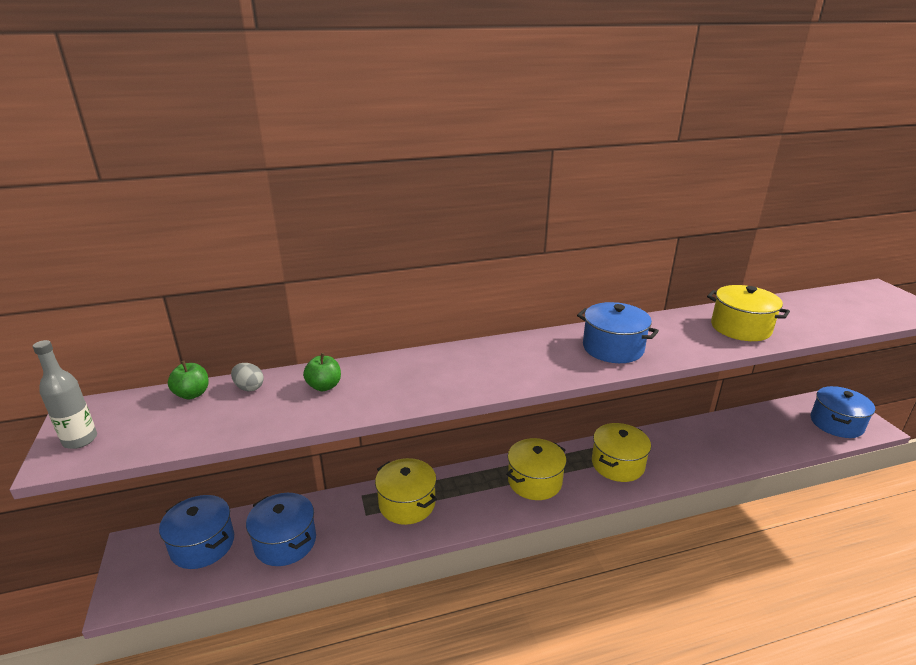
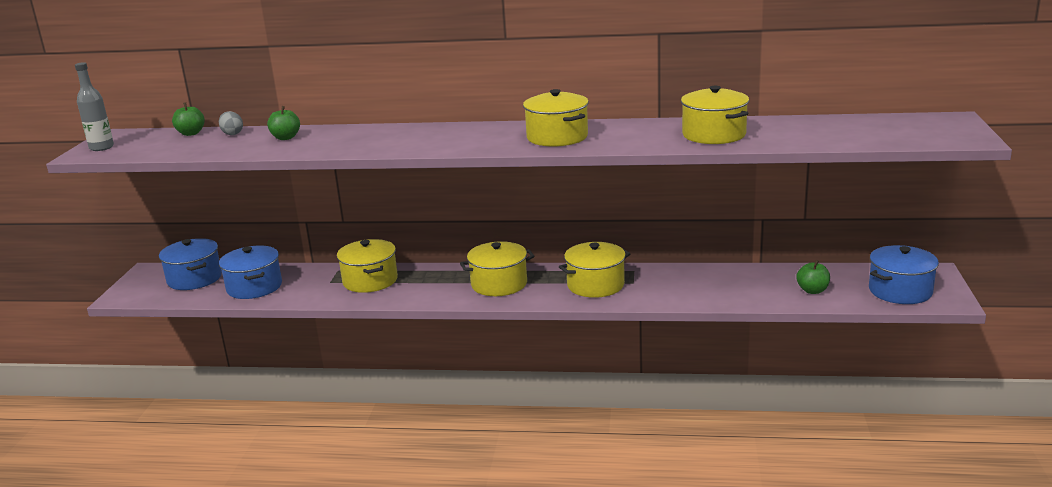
camera: 25 degrees right, 5 degrees down
(613, 348) = (557, 137): blue pot -> yellow pot
(781, 435) = (812, 290): none -> green apple

